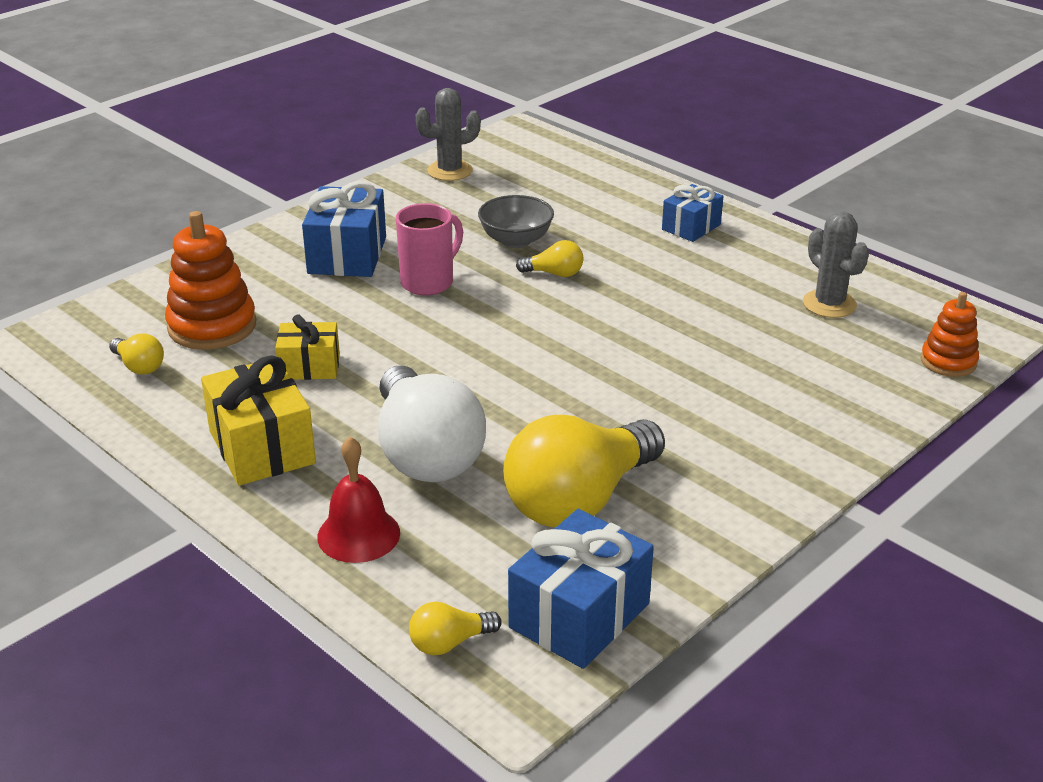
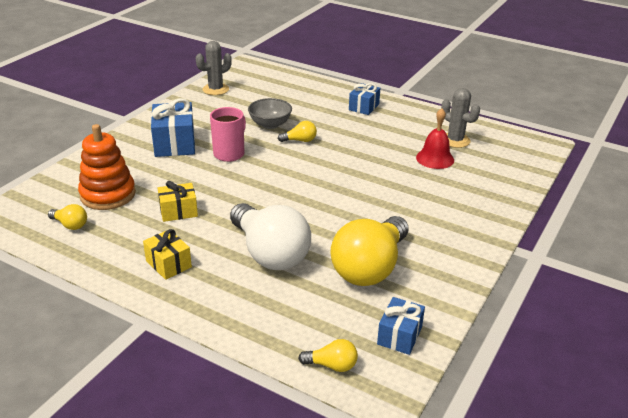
camera: 15 degrees left, 0 degrees up
(262, 447) = (168, 264): yellow gift -> yellow gift, size x0.62
(358, 534) = (250, 308): red bell -> red bell (435, 158)
(449, 643) = (332, 365): yellow light bulb -> yellow light bulb turned 135 degrees counterclockwise
(579, 615) = (399, 335): blue gift -> blue gift, size x0.62
(948, 361) = (529, 164): orange stacking toy -> none

